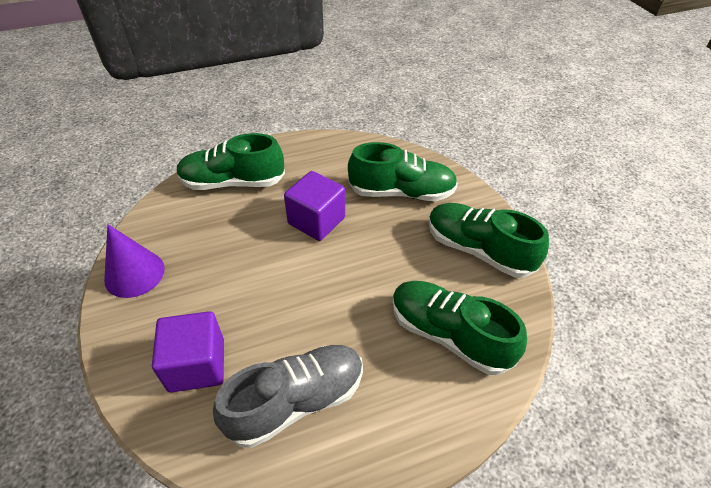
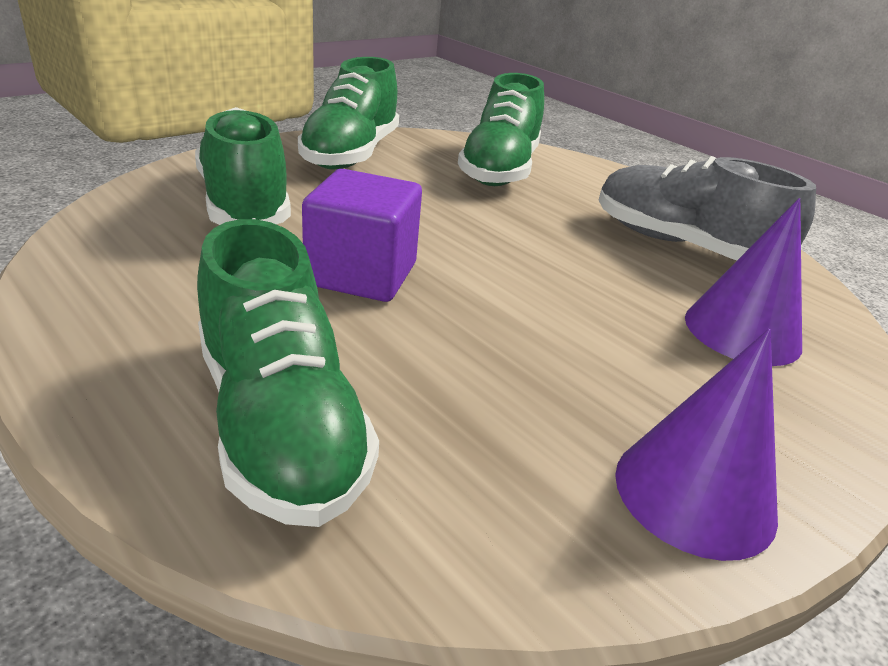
camera: 115 degrees left, 15 degrees down
(197, 365) = (742, 331): purple cube -> purple cone

